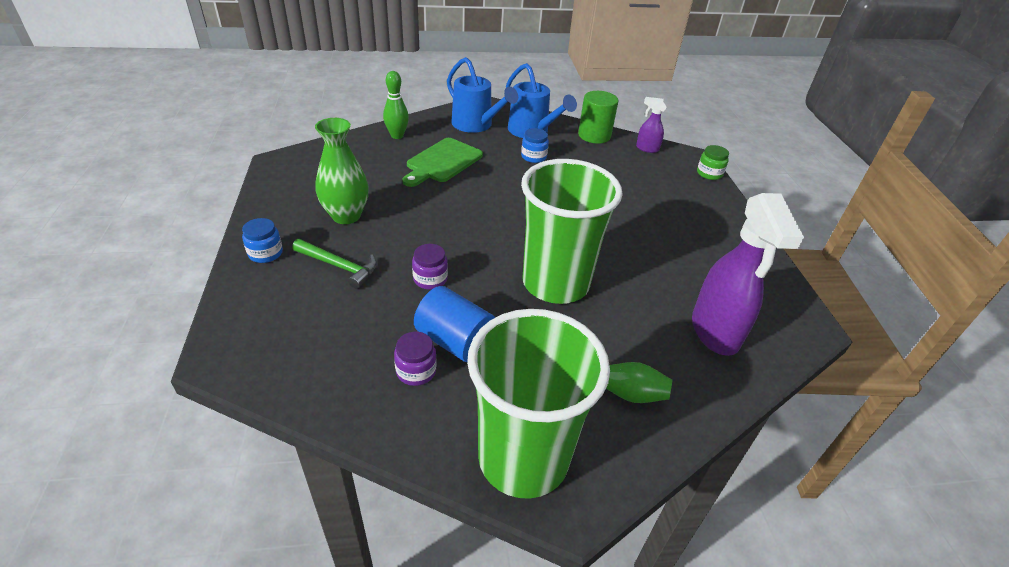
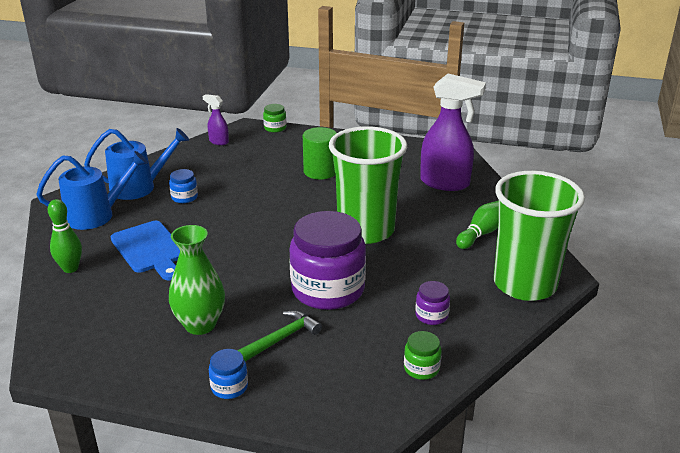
camera: 65 degrees left, 10 degrees down
(318, 379) = (421, 368): none -> green jar
(430, 279) = (328, 289): purple jar -> purple jar, size x2.33
(442, 162) = (150, 249): green cutting board -> blue cutting board
(455, 341) = (407, 291): blue cylinder -> none
(594, 135) = (176, 159): green cylinder -> green cylinder (320, 171)
(646, 148) = (218, 142): purple spray bottle -> purple spray bottle turned 75 degrees clockwise

